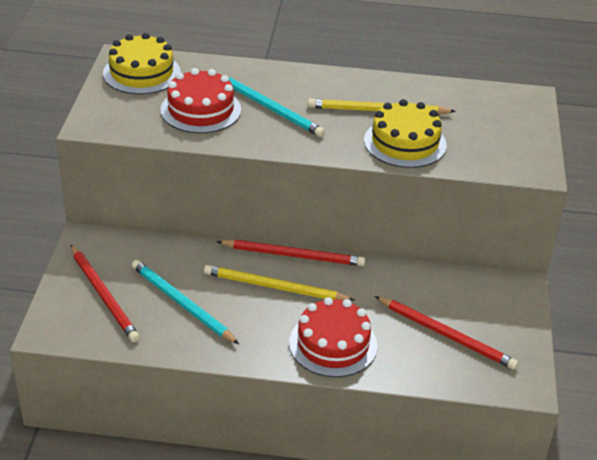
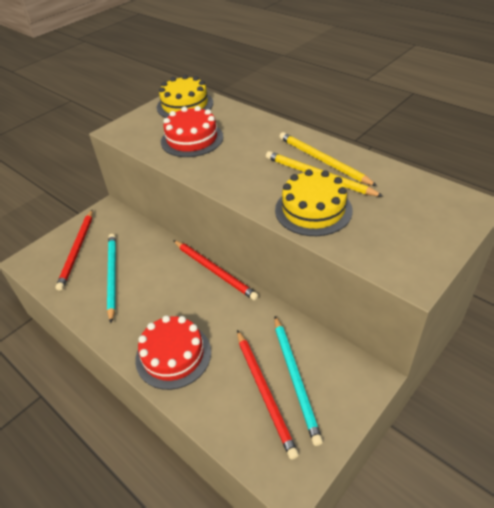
camera: 40 degrees right, 5 degrees up
(270, 108) = (239, 151): turquoise pencil -> turquoise pencil (295, 378)
(274, 287) = (179, 290): yellow pencil -> yellow pencil (323, 161)

